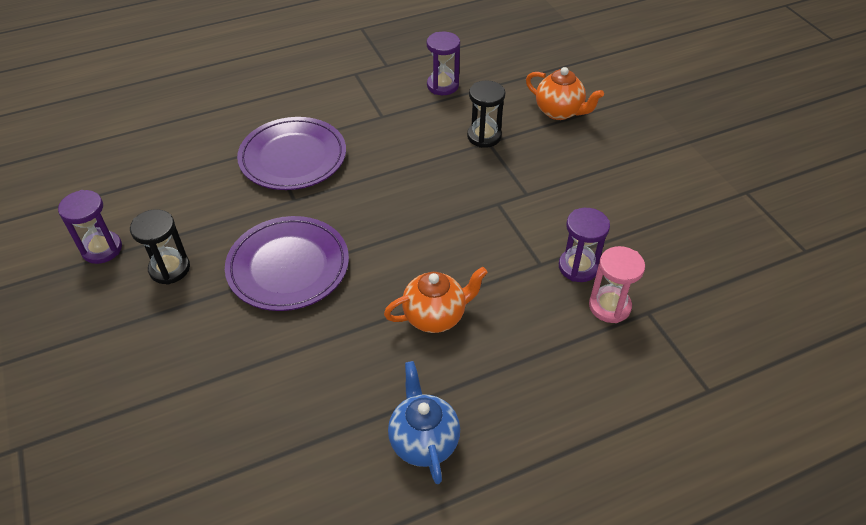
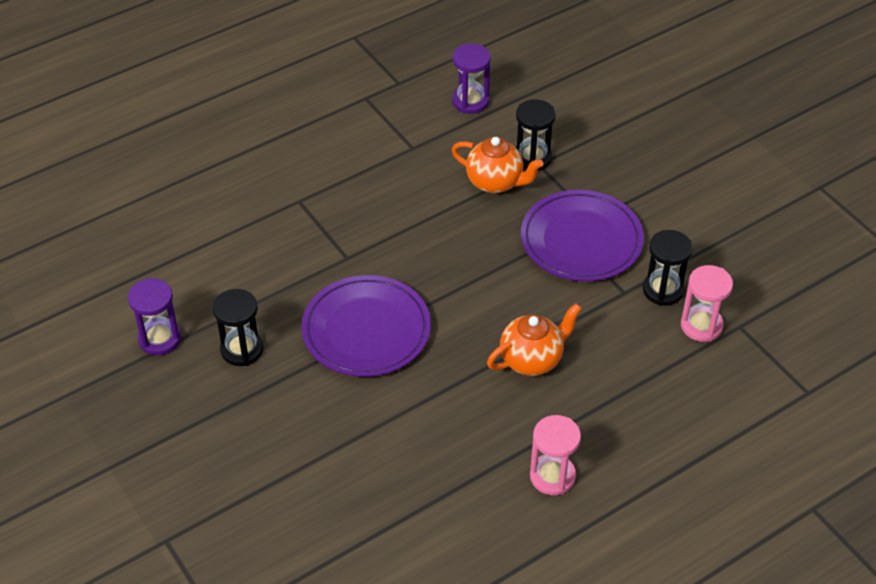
camera: 10 degrees left, 0 degrees up
(293, 157) = (329, 210): purple plate -> purple plate (581, 240)
(423, 441) = (552, 476): blue teapot -> pink hourglass
(559, 112) = (608, 118): orange teapot -> orange teapot (495, 182)
(578, 267) = (663, 290): purple hourglass -> black hourglass

